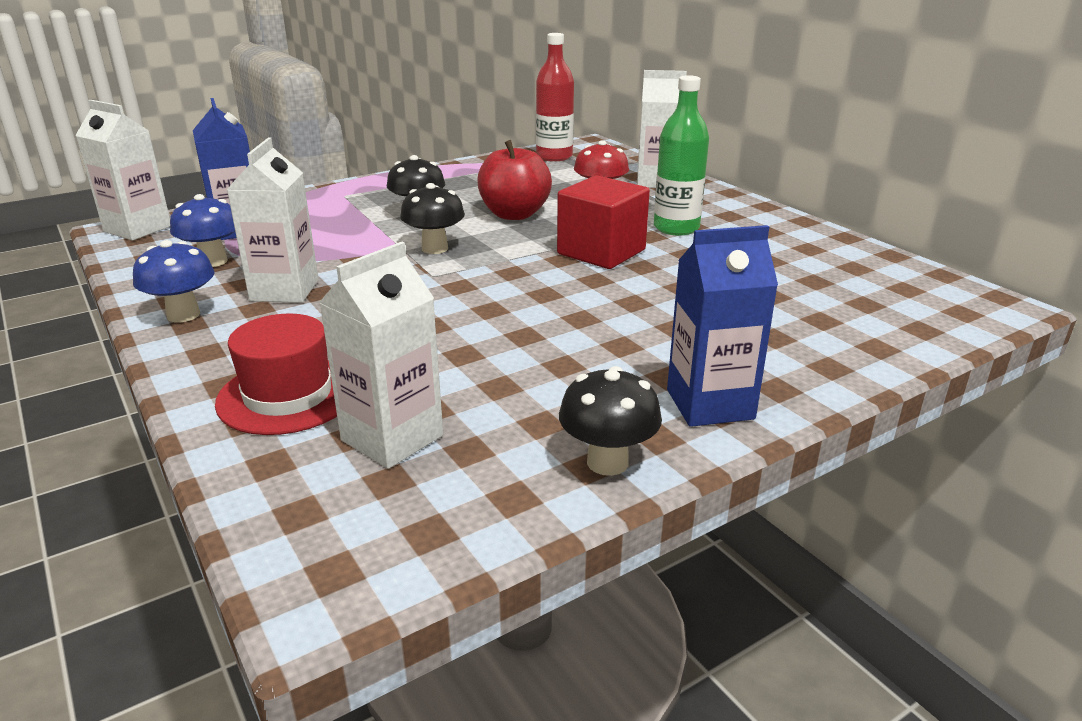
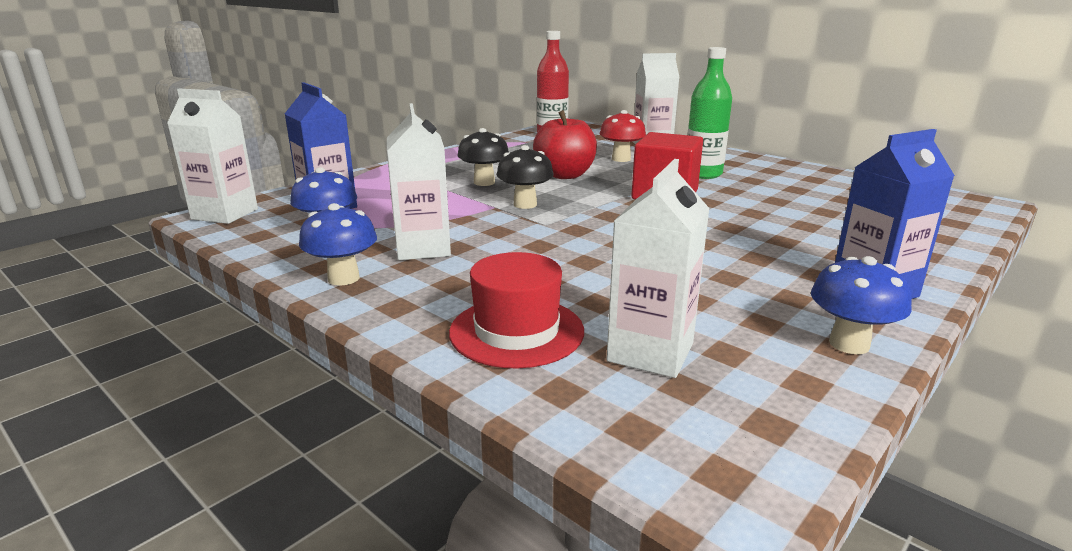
camera: 15 degrees left, 5 degrees down
(607, 462) = (849, 344): black mushroom -> blue mushroom

